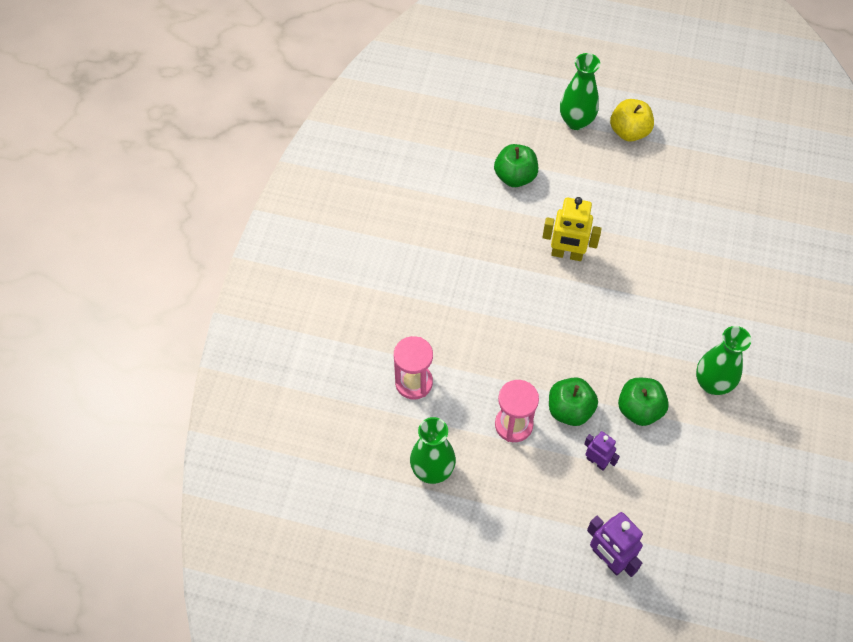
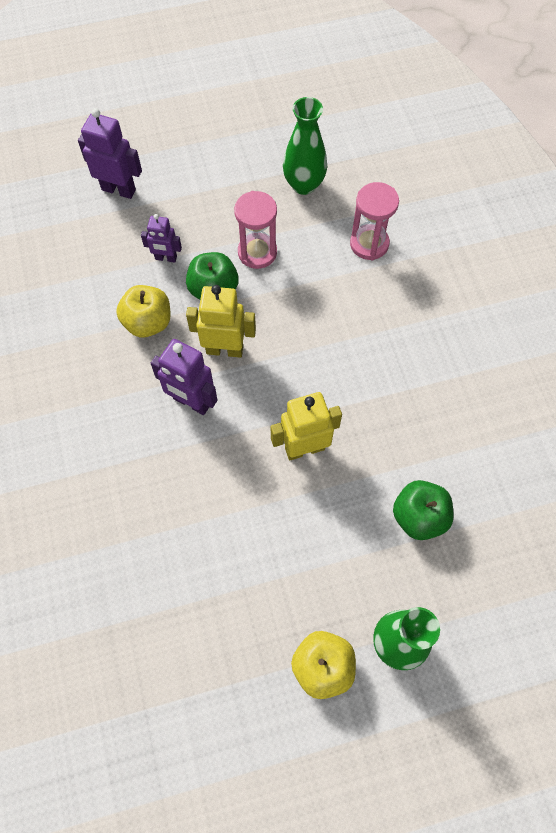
camera: 150 degrees right, 5 degrees up
(587, 355) = (224, 349): none -> yellow robot
(634, 327) = (191, 402): none -> purple robot
(639, 409) = (148, 322): green apple -> yellow apple
(712, 383) = (86, 383): green vase -> none

